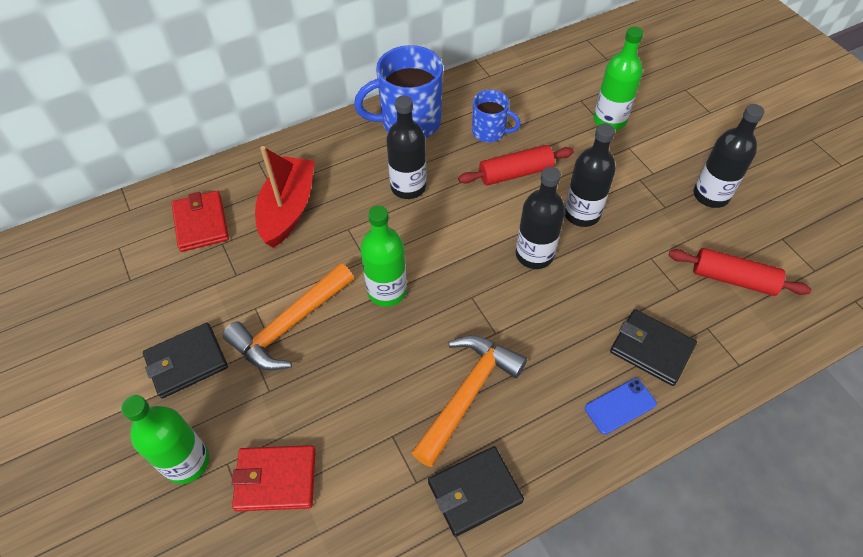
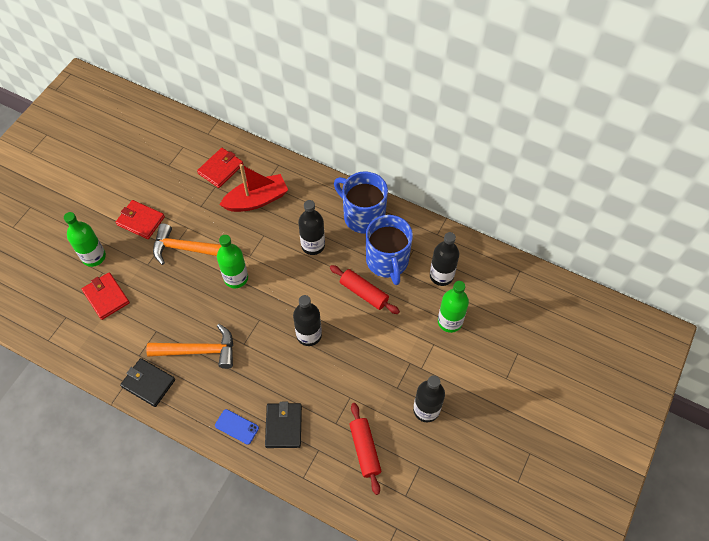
camera: 55 degrees right, 5 degrees up
(187, 362) = (141, 221): black wallet -> red wallet
(489, 132) = (387, 261): blue mug -> blue mug, size x1.78
(581, 214) = (357, 344): black bottle -> black bottle (441, 276)

